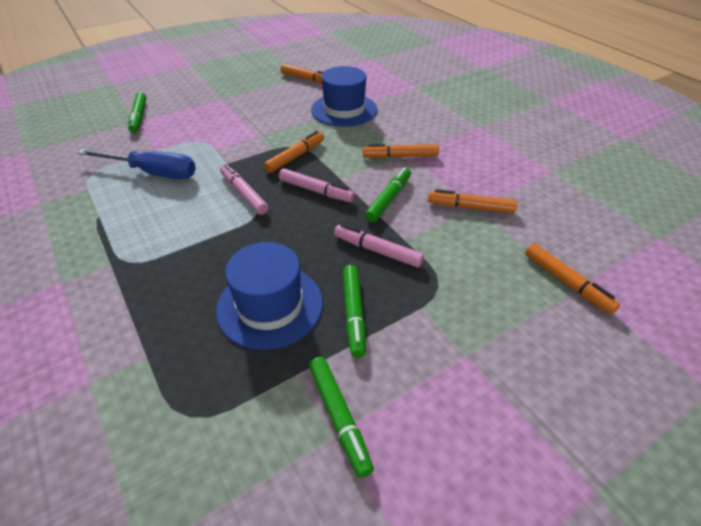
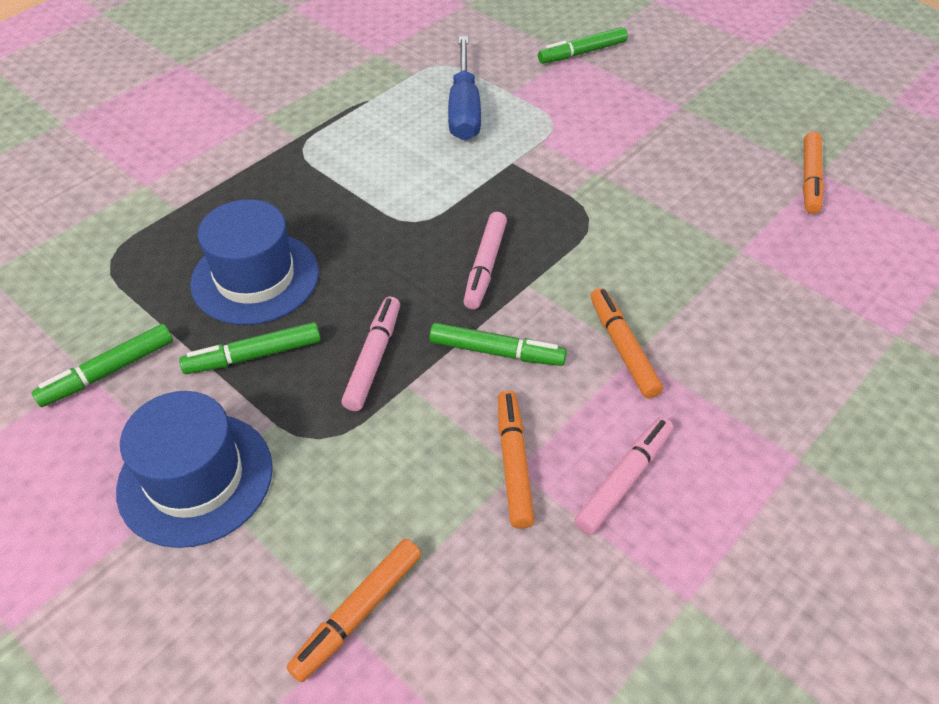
camera: 75 degrees right, 5 degrees up
(244, 194) = (451, 198): pink marker -> pink marker (624, 480)
(295, 157) = (560, 224): orange marker -> none
(344, 110) = (734, 248): blue hat -> blue hat (195, 478)

